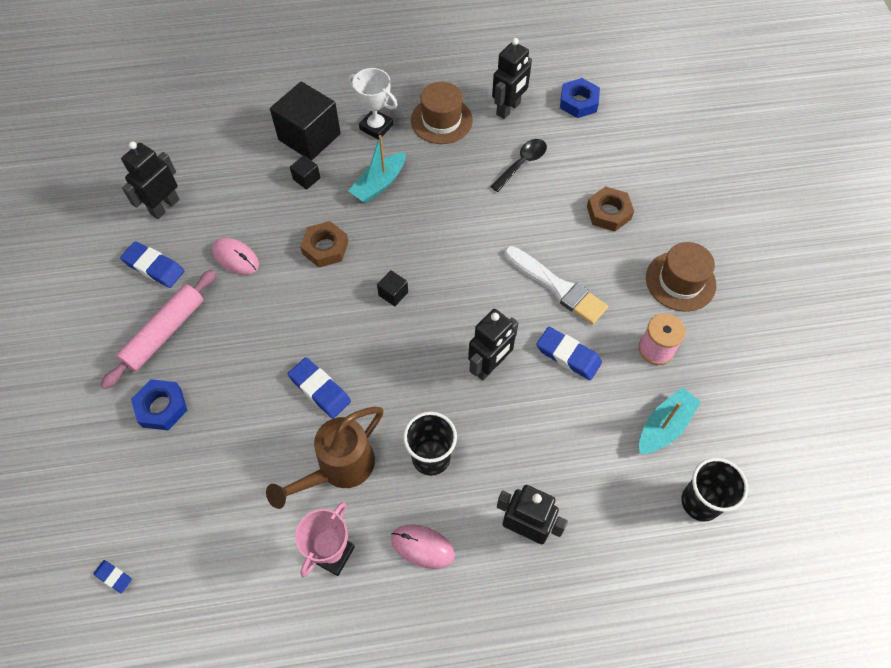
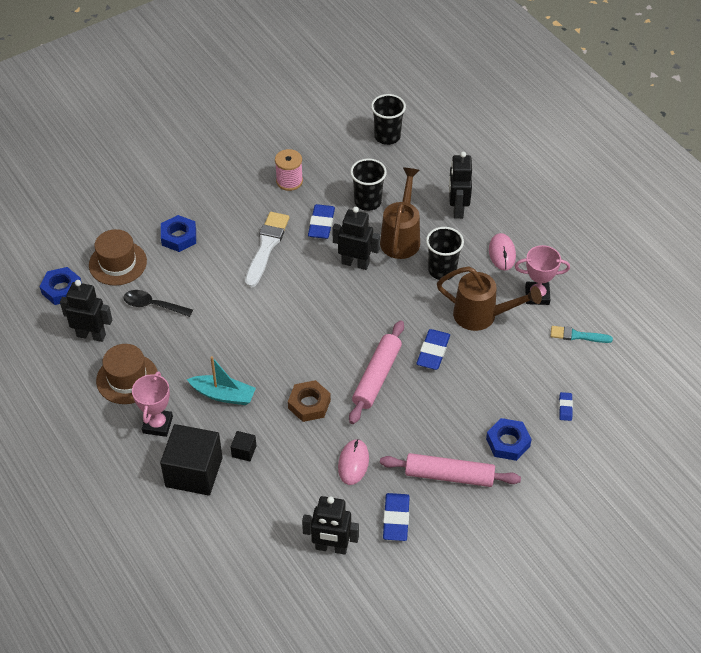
camera: 115 degrees left, 10 degrees down
(114, 577) = (633, 403): blue eraser -> blue eraser (565, 408)
(245, 569) = (577, 336): none -> turquoise brush
(321, 320) = (376, 377): none -> pink rolling pin
(376, 127) = (157, 425): white trophy -> pink trophy
(393, 293) = (327, 341): black cube -> none
(507, 435) = (401, 237): none -> brown watering can
(584, 423) = (368, 202): none -> black cup
(608, 212) = (179, 237): brown nut -> blue nut
(664, 426) = (346, 164): turquoise boat -> none
(680, 281) = (224, 182): brown hat -> brown hat (118, 263)

